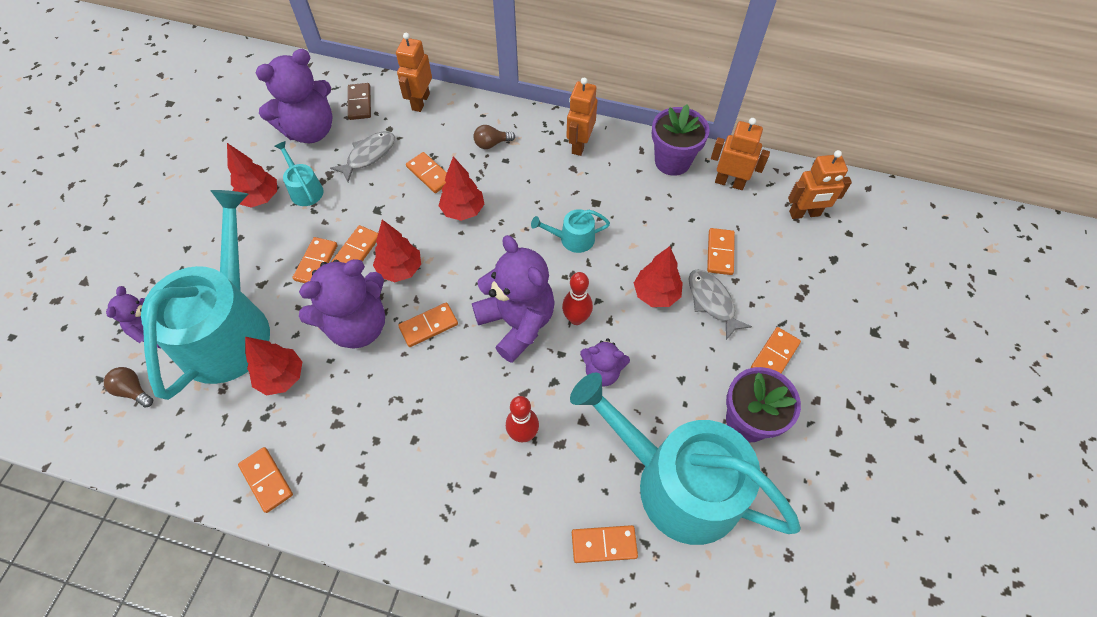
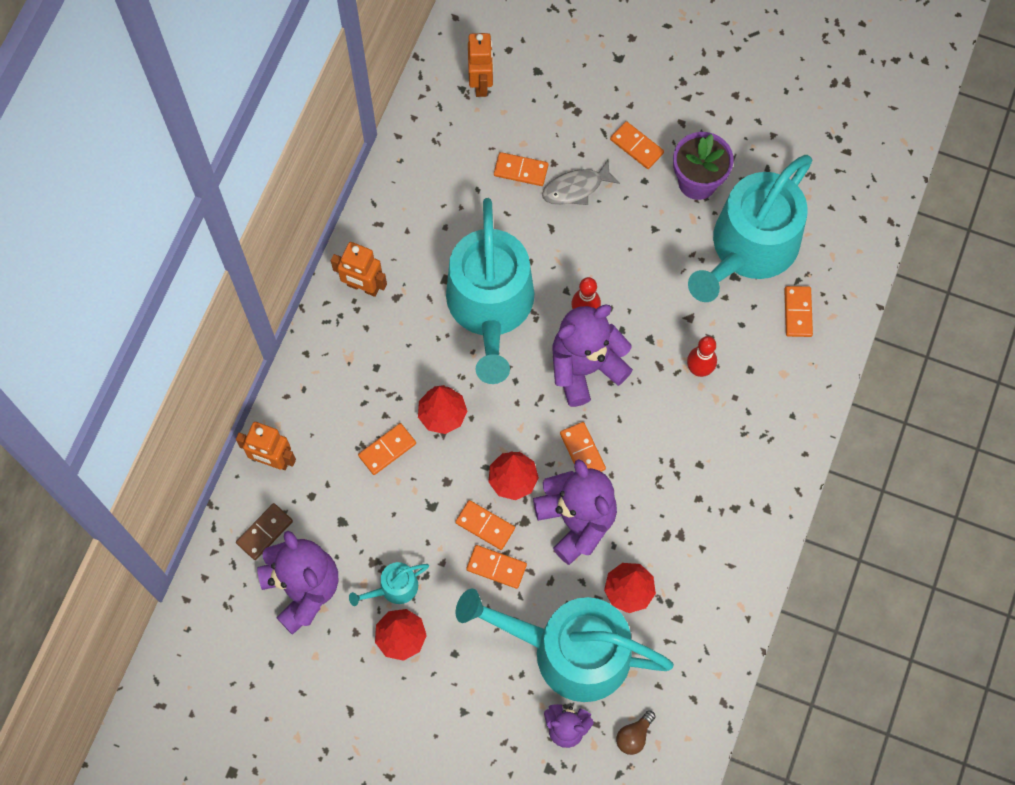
camera: 85 degrees left, 10 degrees up
(266, 480) = (731, 594): orange domino -> none
(359, 103) = (265, 532): brown domino -> brown domino turned 45 degrees counterclockwise
(368, 155) = (351, 518): grey fish -> none
(491, 144) = (350, 381): brown light bulb -> none
(572, 239) = (490, 307): turquoise watering can -> turquoise watering can, size x2.48
(602, 372) = (643, 295): purple teddy bear -> none
(656, 294) = (563, 237): red tree -> none
(672, 161) = (398, 195): purple flower pot -> none
(729, 182) = (433, 144): orange robot -> none

